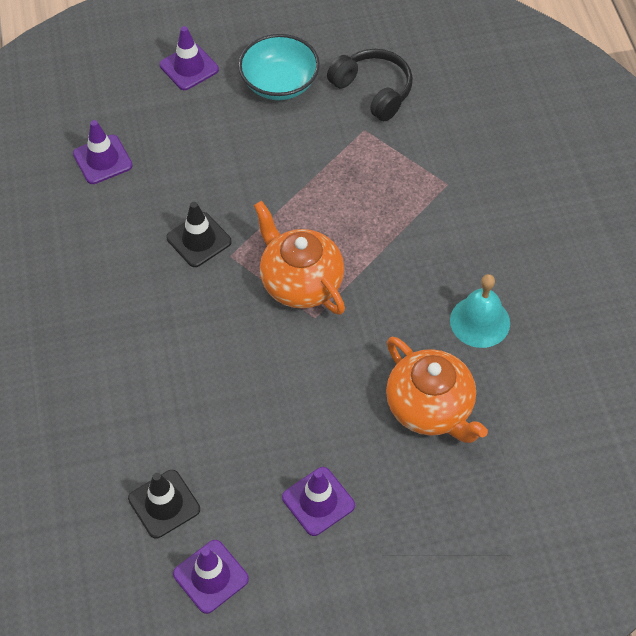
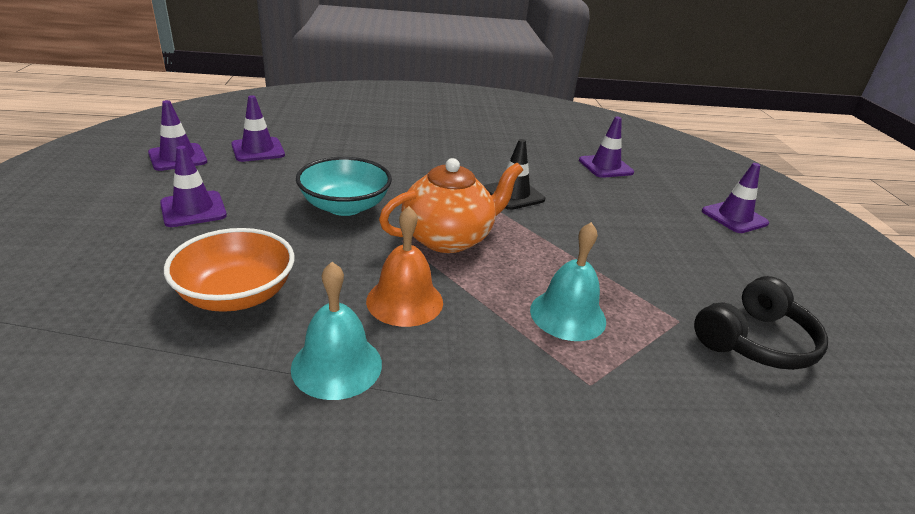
camera: 95 degrees right, 25 degrees down
(164, 504) = (258, 150): black traffic cone -> purple traffic cone
(279, 83) = (735, 267): turquoise bowl -> turquoise bowl (345, 206)
(381, 195) = (568, 315): none -> turquoise bell
(400, 297) = (404, 301): none -> orange bell
(430, 408) = (236, 295): orange teapot -> orange bowl

